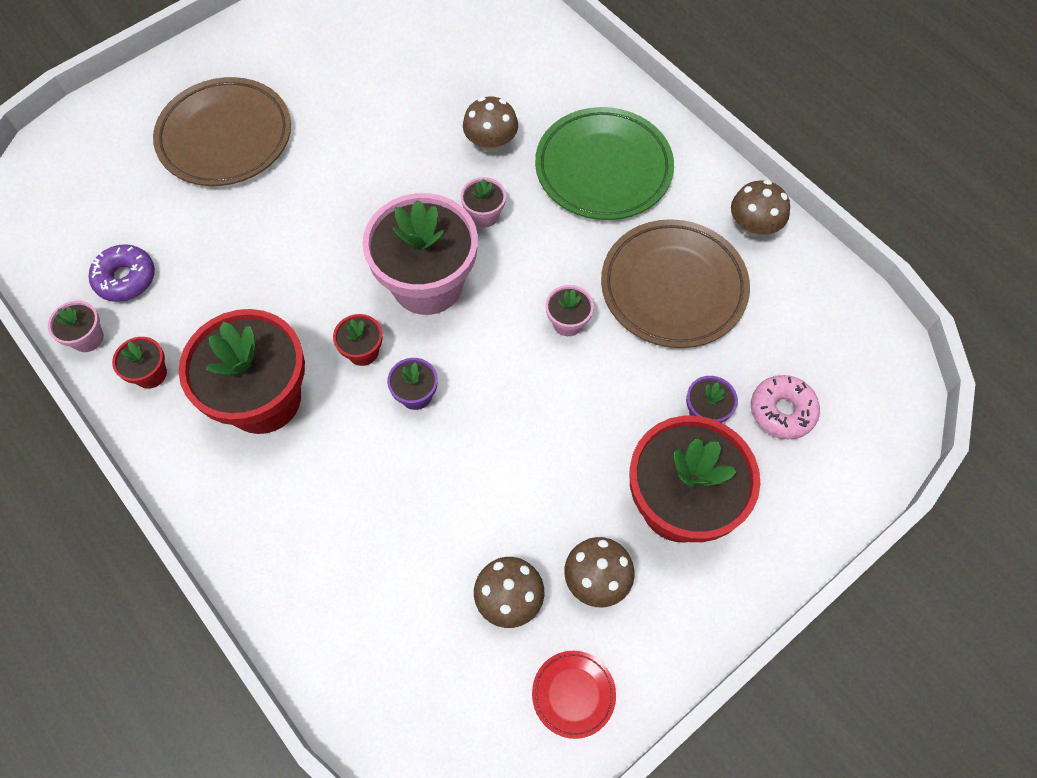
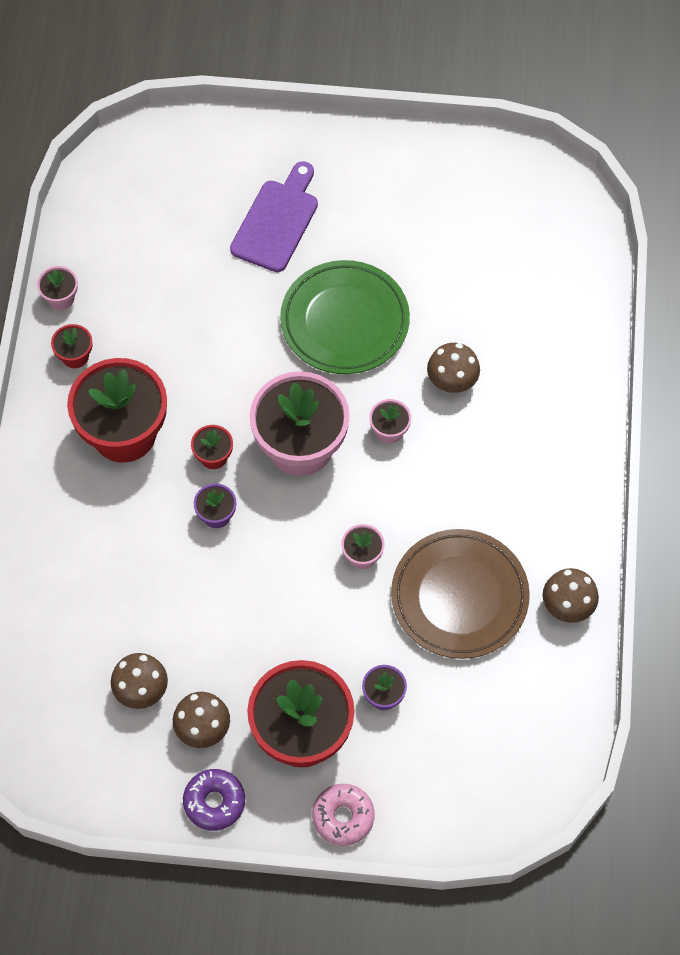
camera: 45 degrees right, 0 degrees up
(125, 278) = (119, 275): purple donut -> purple donut (214, 802)
(225, 137) = (277, 221): brown plate -> purple cutting board
(573, 694) = (120, 776): red plate -> none
(603, 169) = (509, 469): green plate -> green plate (345, 321)
(782, 411) = (435, 742): pink donut -> pink donut (343, 817)

